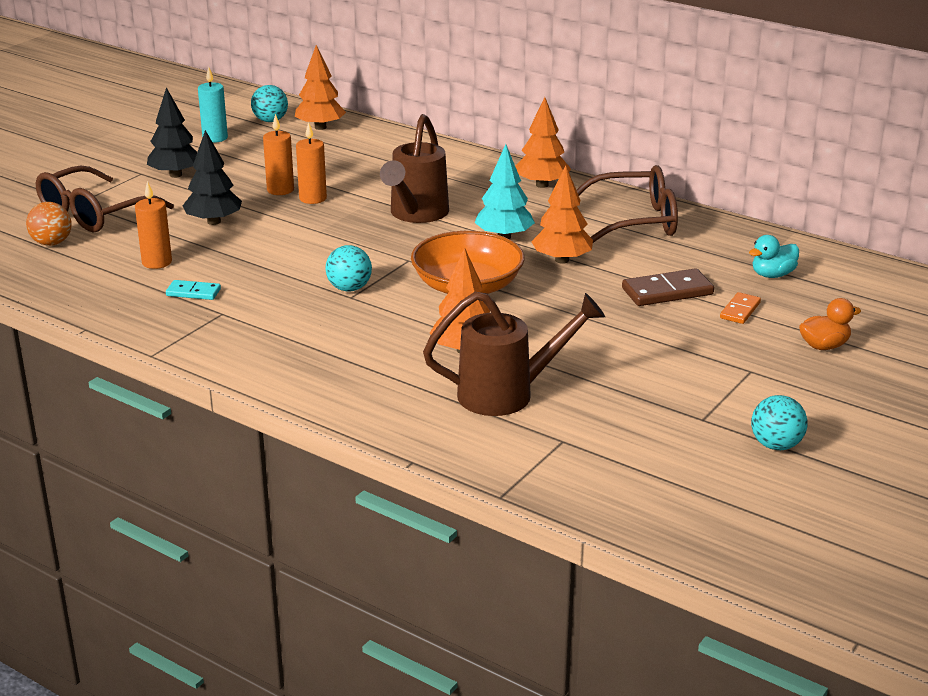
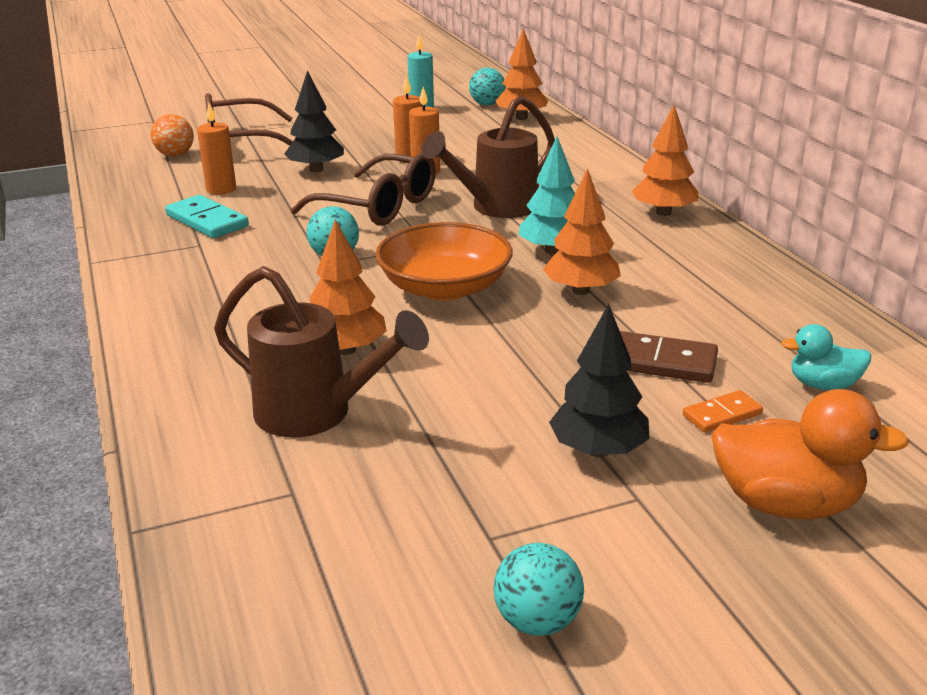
camera: 35 degrees right, 0 degrees up
(175, 175) = (346, 128): black tree -> black tree (598, 450)
(193, 292) = (207, 221): turquoise domino -> turquoise domino, size x1.68
(634, 221) = (719, 274): brown glasses -> brown glasses (378, 206)
(824, 346) = (786, 504): orange duck -> orange duck, size x1.71

